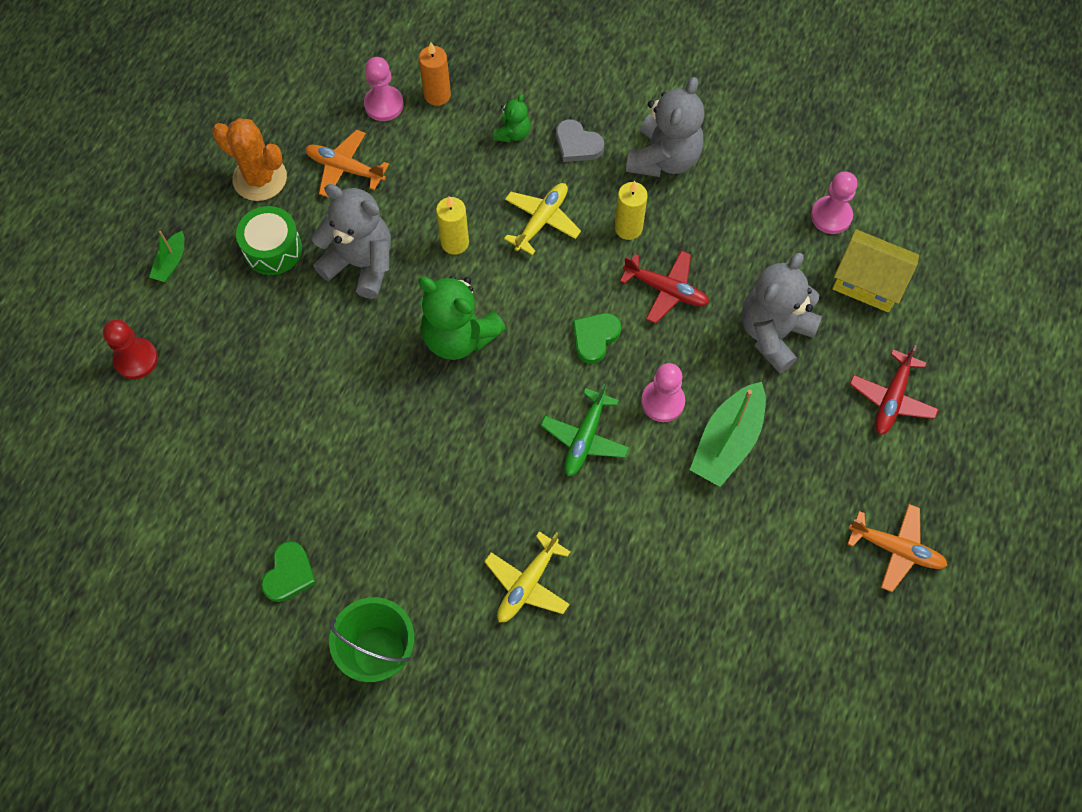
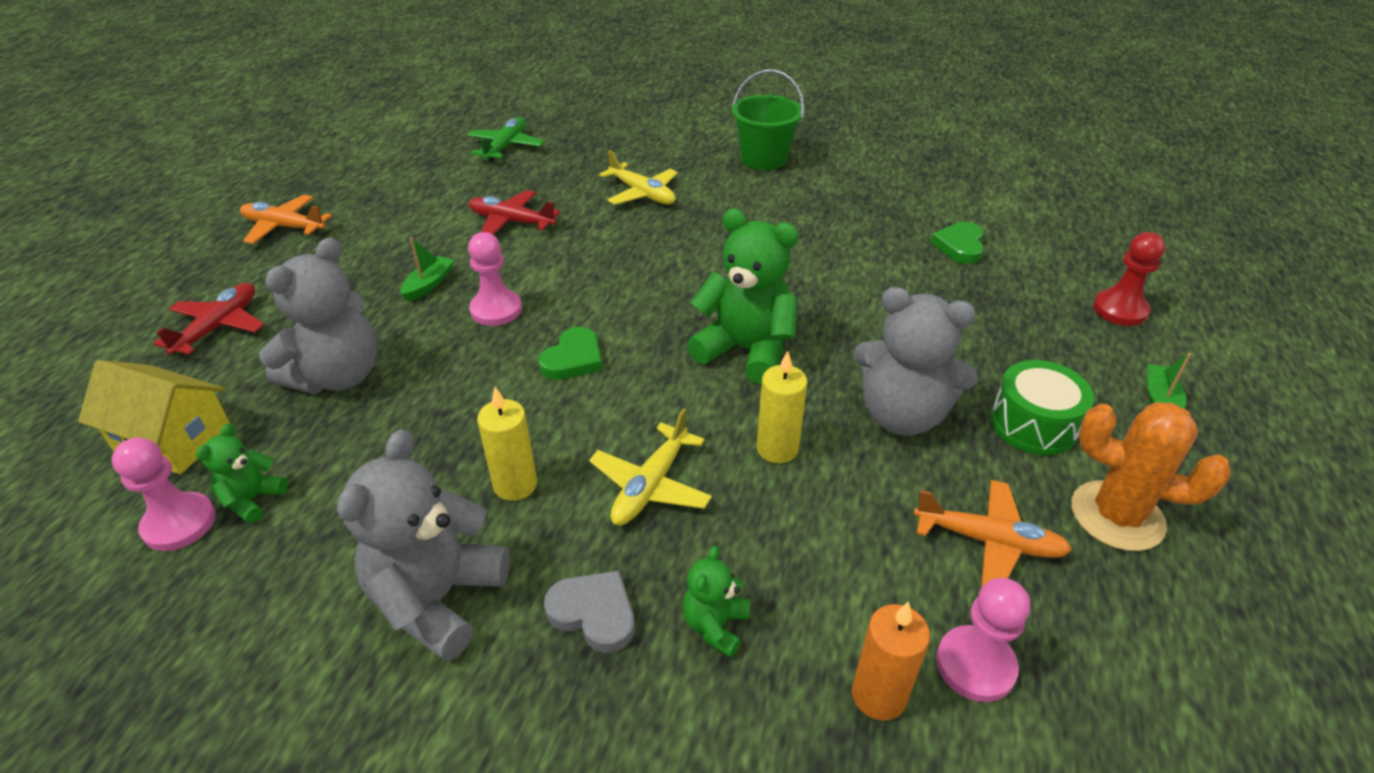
camera: 175 degrees right, 25 degrees down
(289, 574) = (859, 189): green heart -> green heart (960, 246)
(527, 584) = (642, 194): yellow plane -> yellow plane turned 105 degrees clockwise
(585, 438) = (588, 279): green plane -> green plane (506, 147)
(666, 290) = (471, 412): red plane -> red plane (511, 222)
(728, 441) = (429, 284): green boat -> green boat, size x0.52
(793, 230) = (252, 499): none -> green teddy bear

